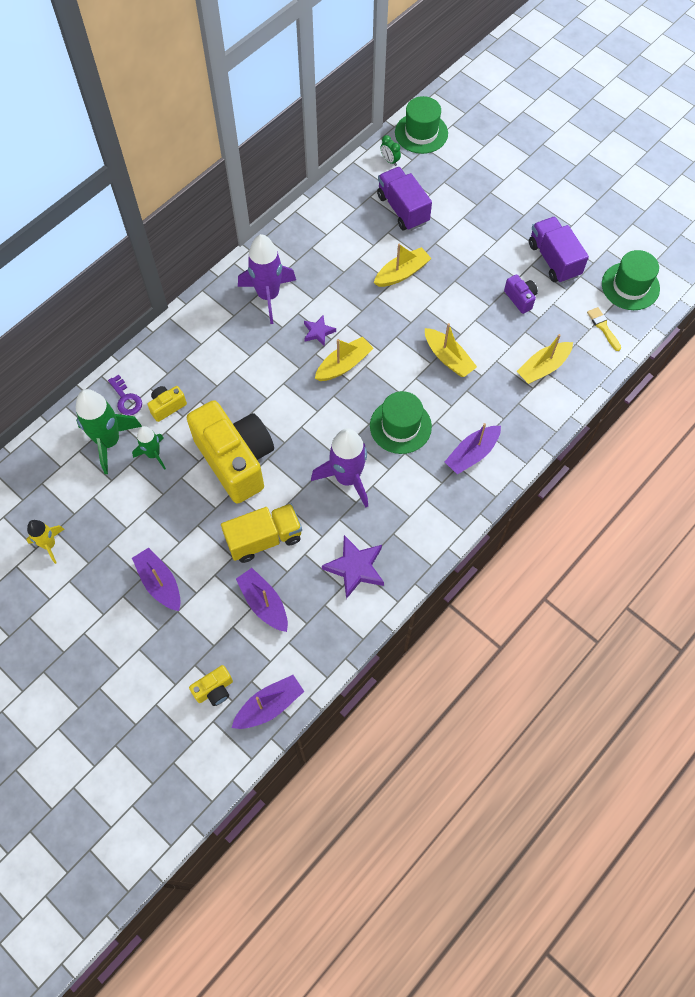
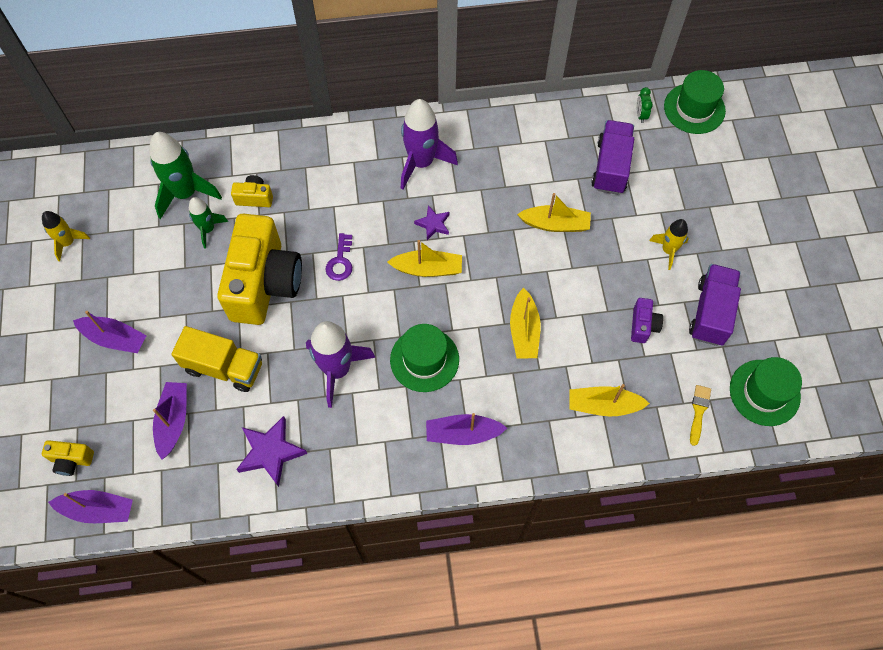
camera: 40 degrees right, 0 degrees up
(126, 399) = (230, 168): purple key -> purple key (340, 261)
(160, 583) = (115, 338): purple boat -> purple boat turned 105 degrees clockwise
(491, 239) = (668, 250): none -> yellow rocket

